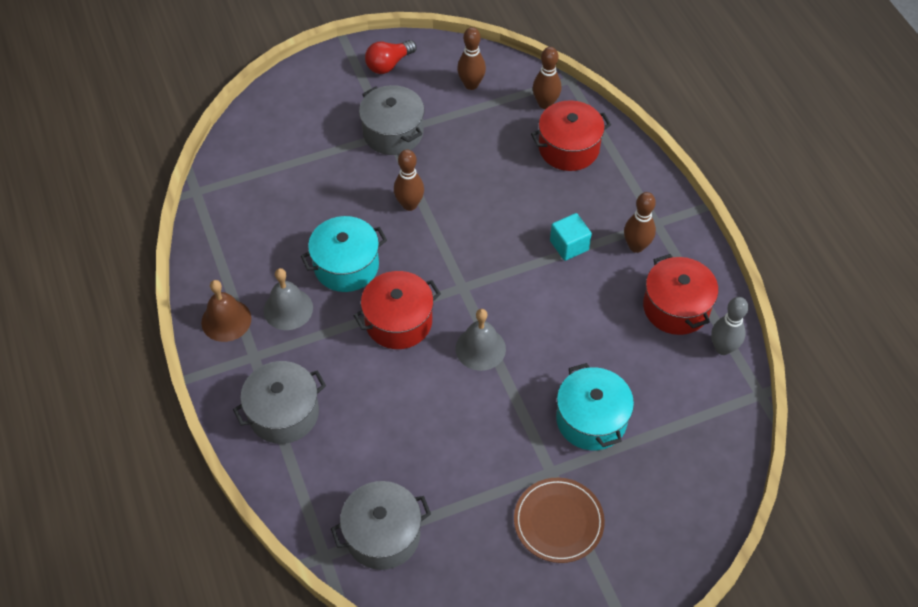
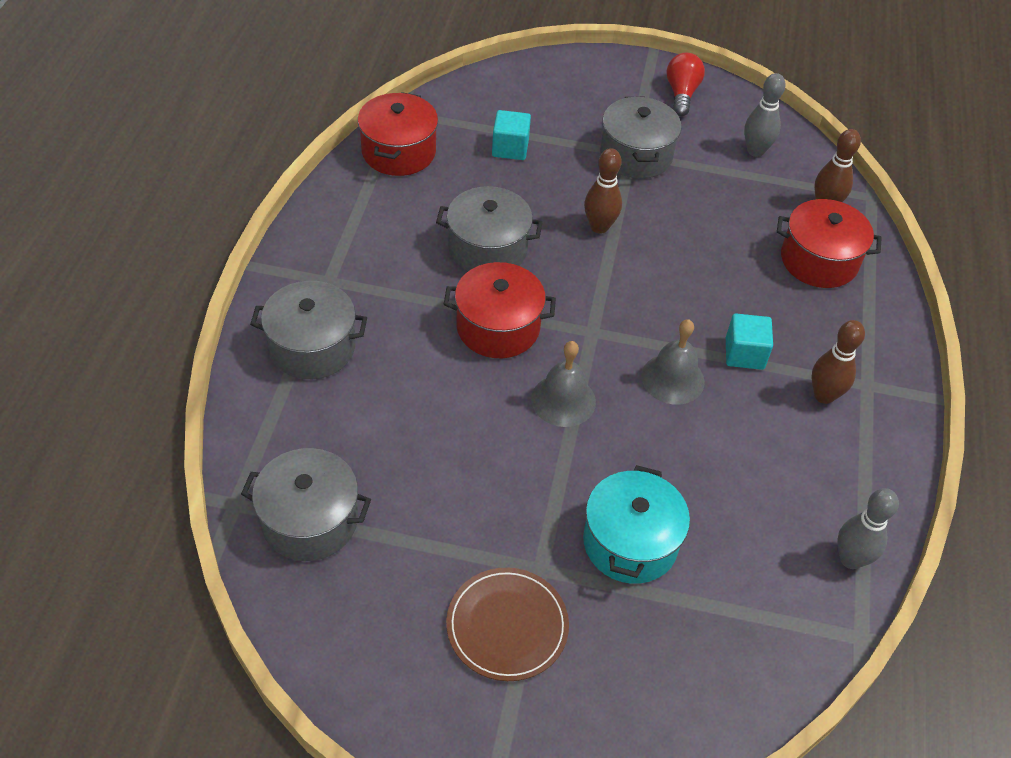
camera: 30 degrees right, 5 degrees down
(226, 320) = (330, 235): brown bell -> none
(288, 309) = (397, 256): grey bell -> grey bell (672, 379)
(301, 176) = (510, 148): none -> turquoise cube
(346, 266) = (488, 248): turquoise pot -> grey pot
(388, 64) = (681, 94): red light bulb -> red light bulb turned 105 degrees clockwise
(471, 84) = (755, 151): brown bowling pin -> grey bowling pin
(676, 307) = (824, 483): red pot -> red pot (398, 152)

